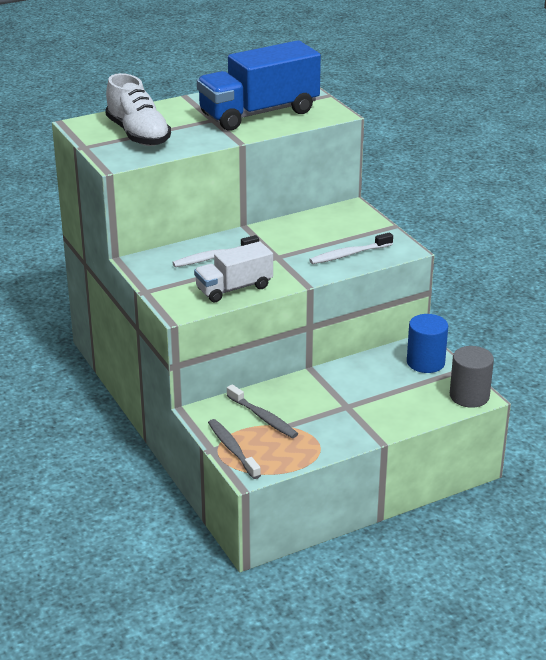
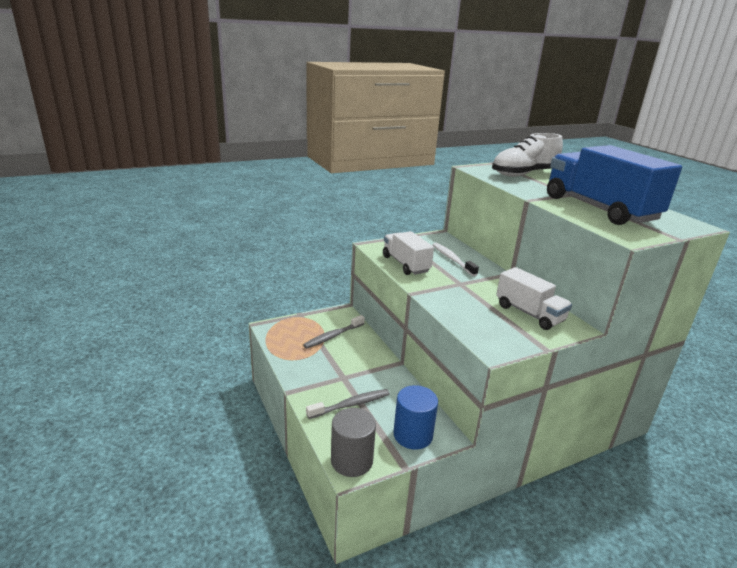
camera: 90 degrees right, 5 degrees down
(232, 449) = (298, 322): grey toothbrush -> grey toothbrush (351, 405)
(333, 225) = (529, 313): none -> white truck
(349, 254) = (473, 316): white toothbrush -> none

